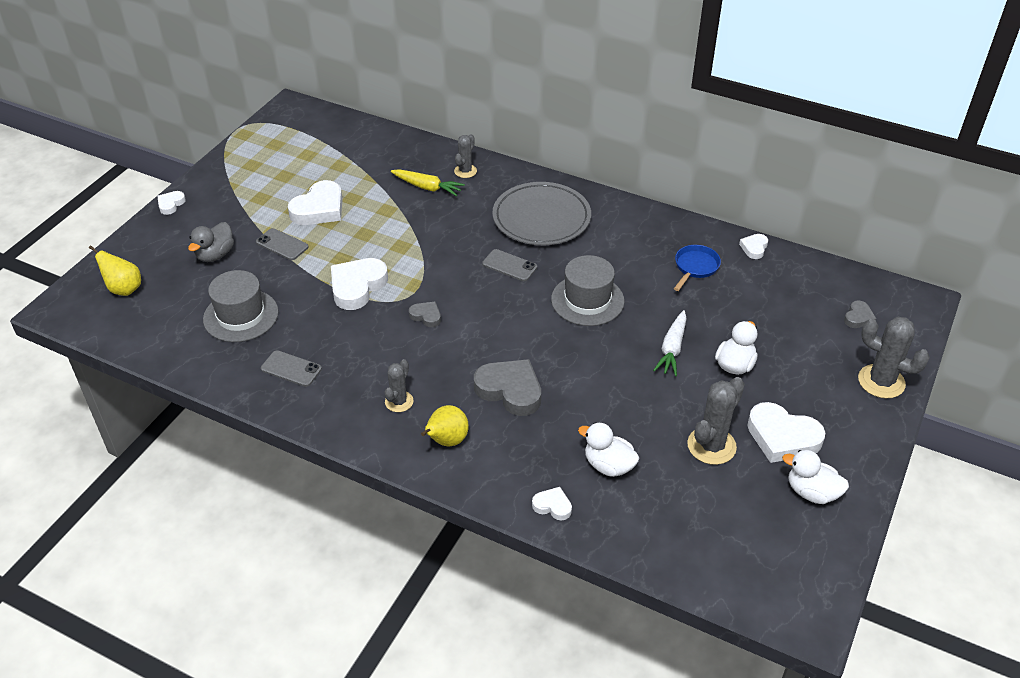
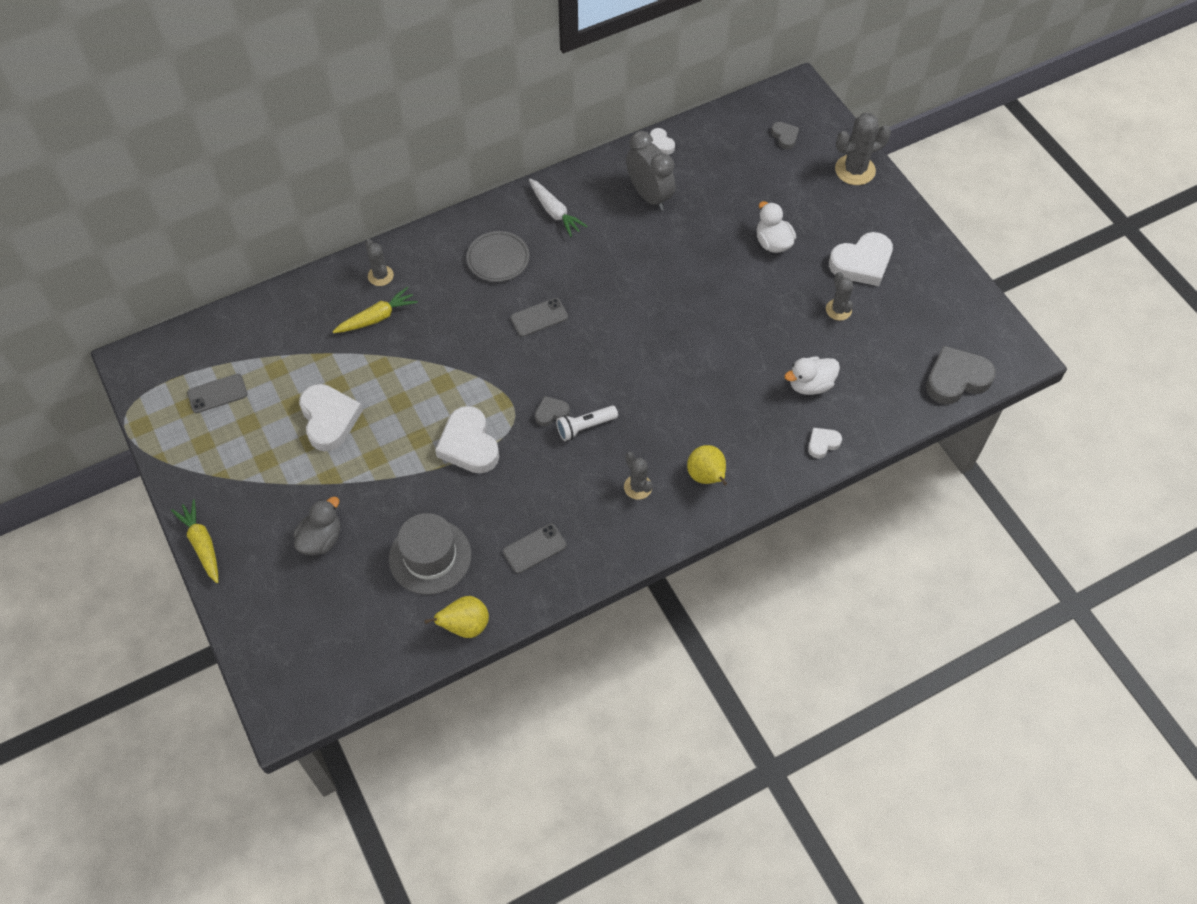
camera: 55 degrees left, 15 degrees up
(124, 289) = (304, 641): yellow pear -> yellow pear (465, 626)
(171, 204) = (202, 544): white heart -> yellow carrot
(215, 255) = (321, 539): grey duck -> grey duck turned 120 degrees counterclockwise
(282, 244) = (356, 476): grey phone -> grey phone (217, 393)
(430, 342) = (585, 427): none -> white flashlight
(510, 390) = (685, 402): grey heart -> grey heart (956, 379)
(541, 218) = (498, 259): grey plate -> grey plate, size x0.60
(587, 300) = (627, 289): grey hat -> none
(672, 349) = (725, 270): white carrot -> white carrot (555, 212)
(695, 267) = (649, 195): blue pan -> grey clock
(711, 446) = (838, 310): grey cactus -> grey cactus, size x0.61
(811, 492) = (921, 281): white duck -> none

